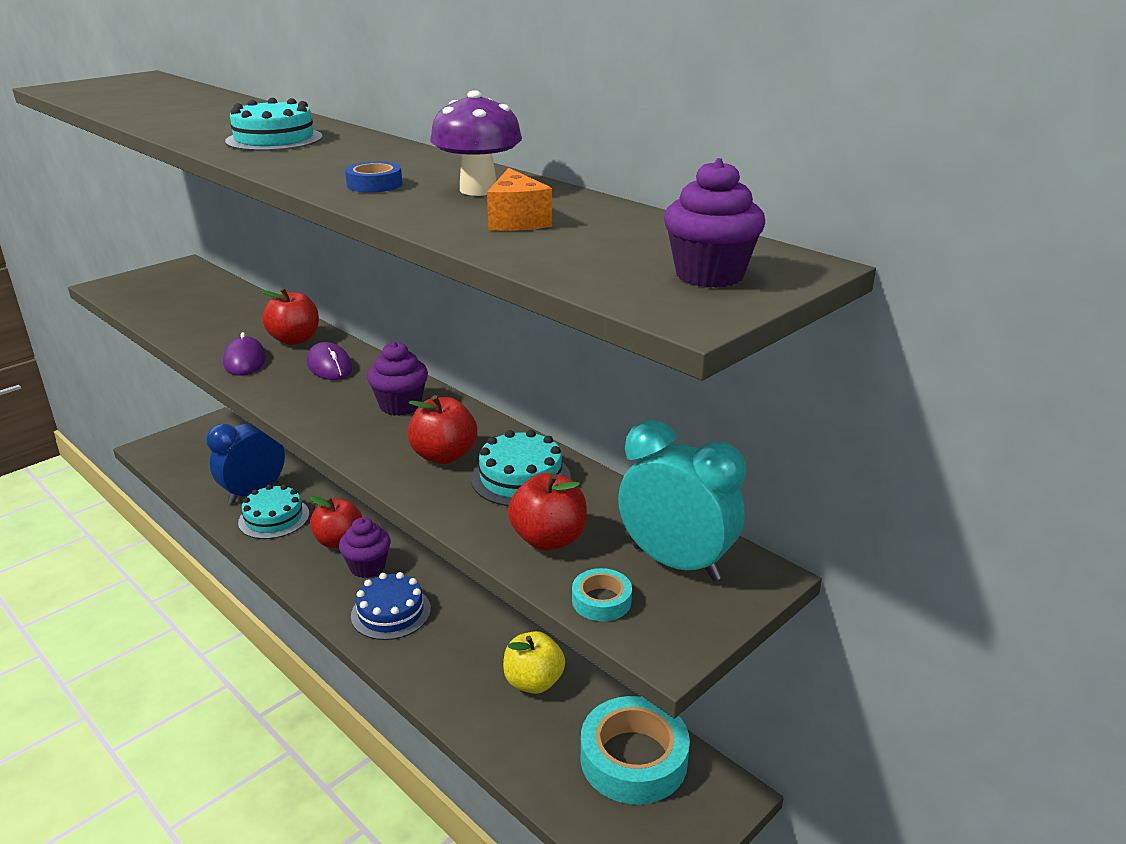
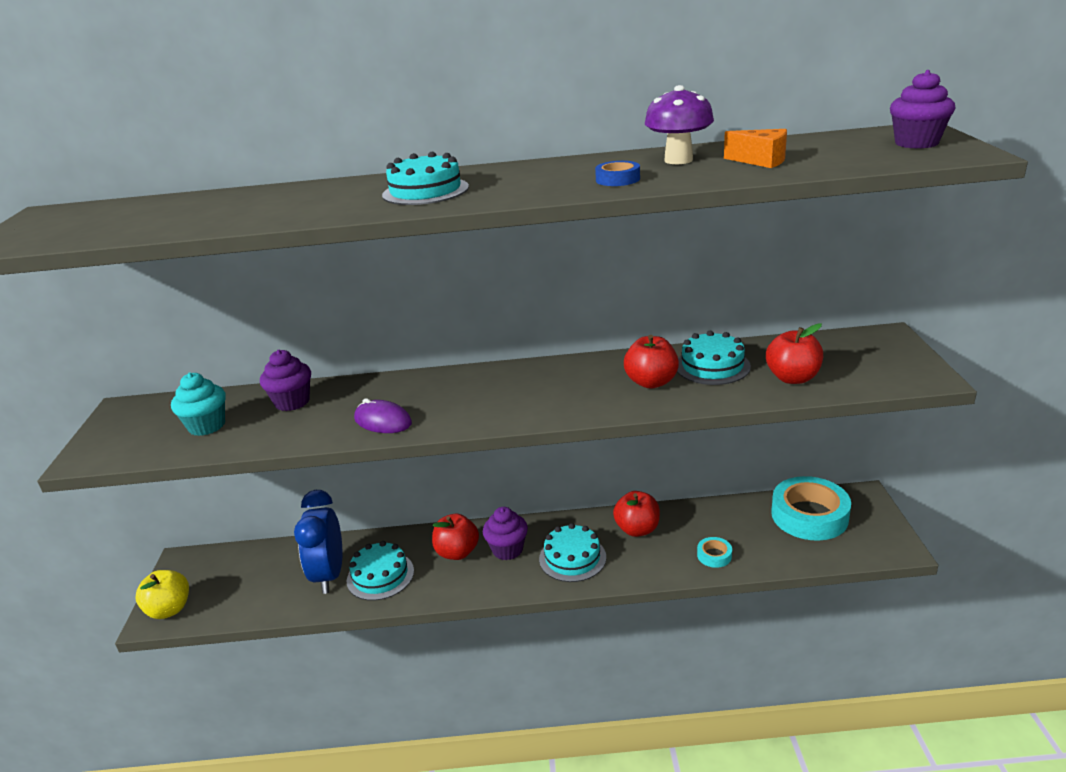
camera: 45 degrees left, 0 degrees up
(181, 302) = (207, 426): none -> turquoise cupcake
(295, 340) = (382, 392): red apple -> red apple (637, 529)
(329, 366) = (453, 389): purple mouse -> none
(391, 612) = (572, 558): blue cake -> turquoise cake
(400, 405) = (559, 379): purple cupcake -> purple cupcake (292, 402)
(533, 682) = (709, 525): yellow apple -> yellow apple (169, 609)
(601, 601) = (871, 382): turquoise tape -> turquoise tape (714, 555)
(676, 563) = (855, 351): turquoise clock -> none

